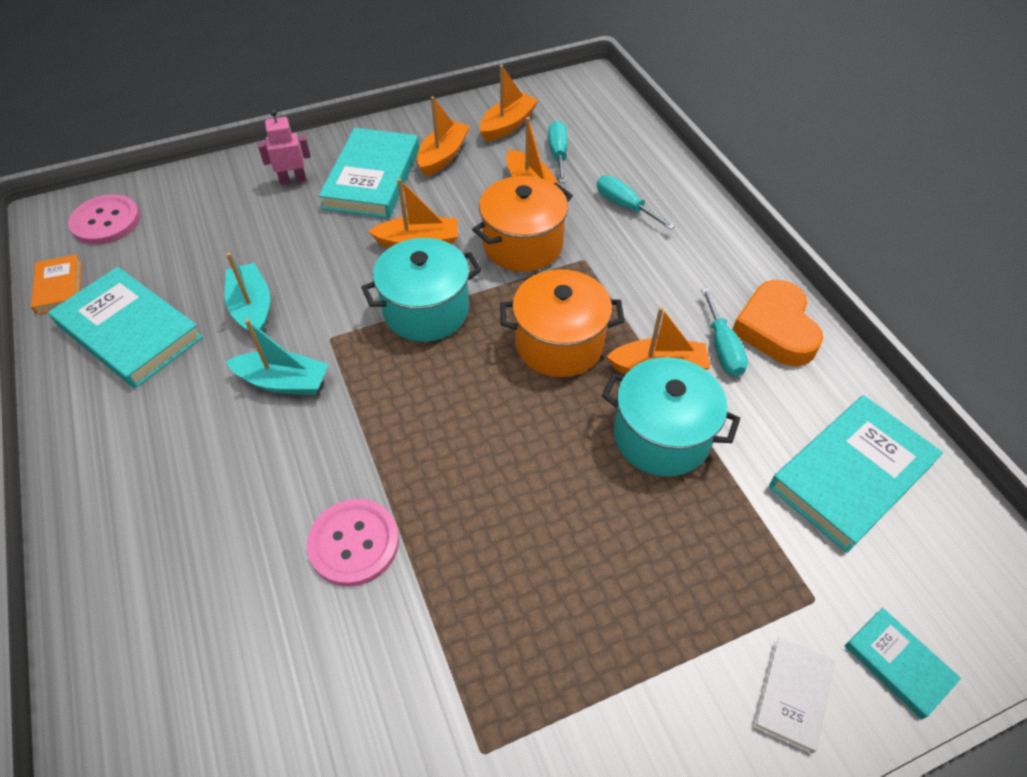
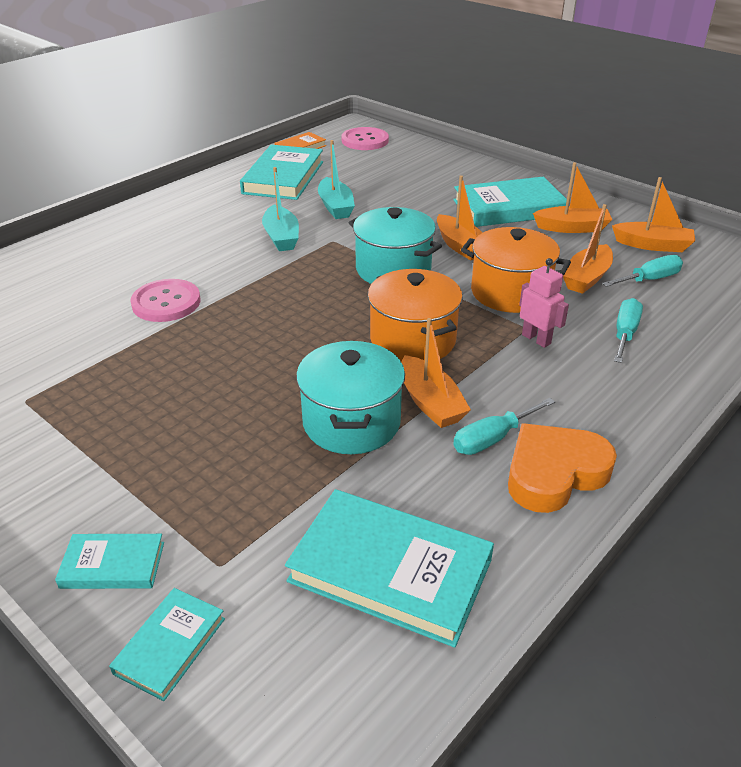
camera: 65 degrees right, 15 degrees down
(252, 308) = (335, 207): turquoise boat -> turquoise boat turned 120 degrees clockwise
(293, 180) = (470, 181): pink robot -> pink robot (536, 339)
(792, 695) = (113, 565): white book -> turquoise book

